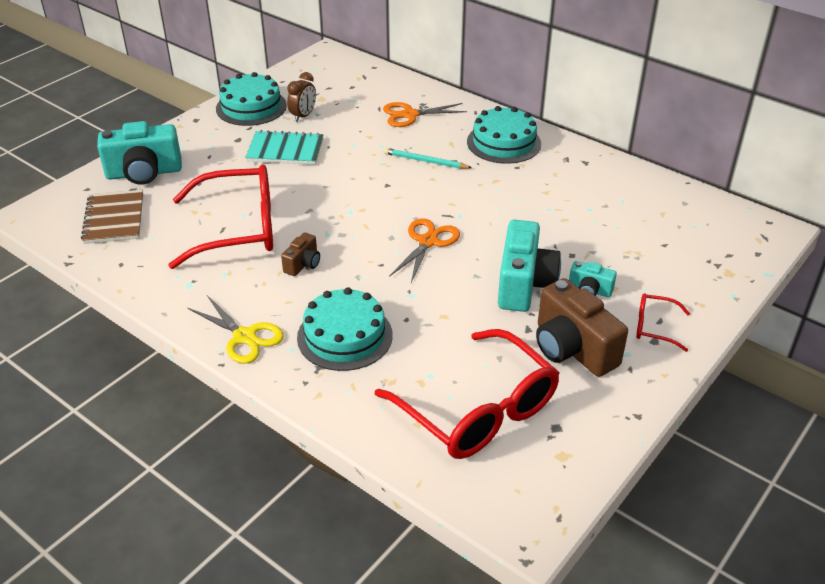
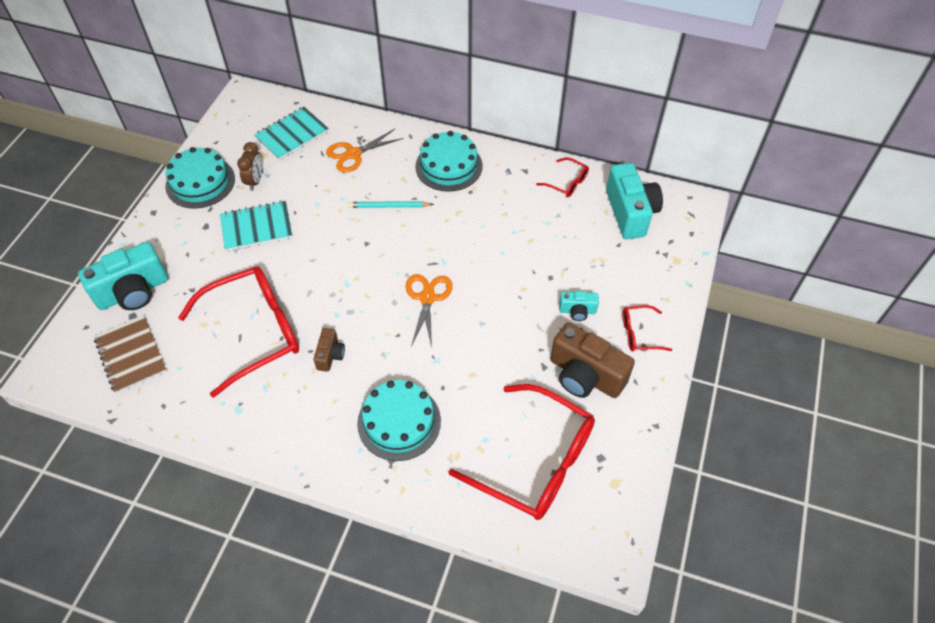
camera: 20 degrees left, 15 degrees up
(244, 337) = (314, 450): yellow scissors -> none
(357, 89) = (292, 135): none -> turquoise notebook
(524, 284) = (524, 321): turquoise camera -> turquoise camera (630, 213)
(628, 181) = (567, 183): none -> red glasses

